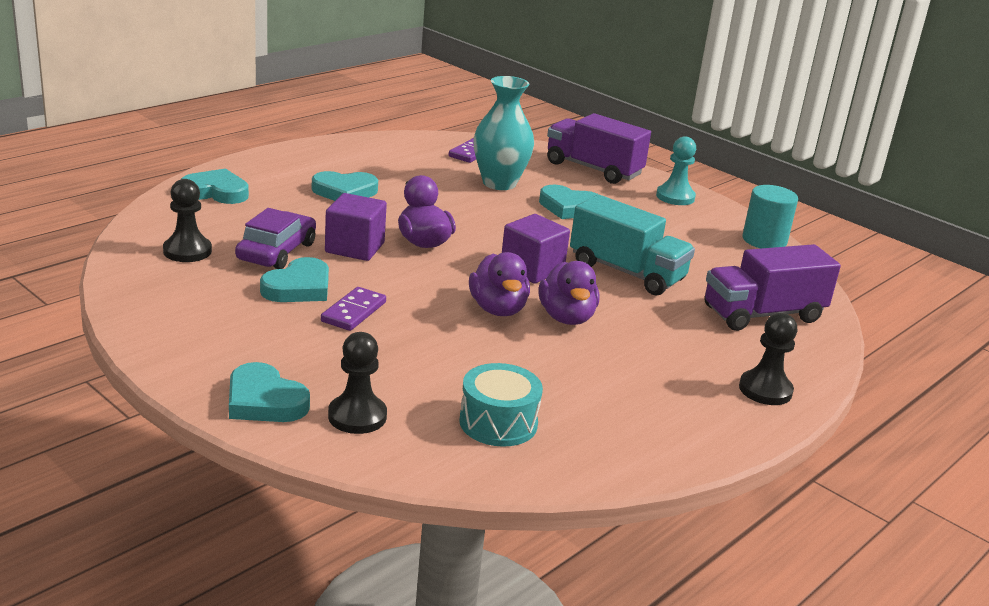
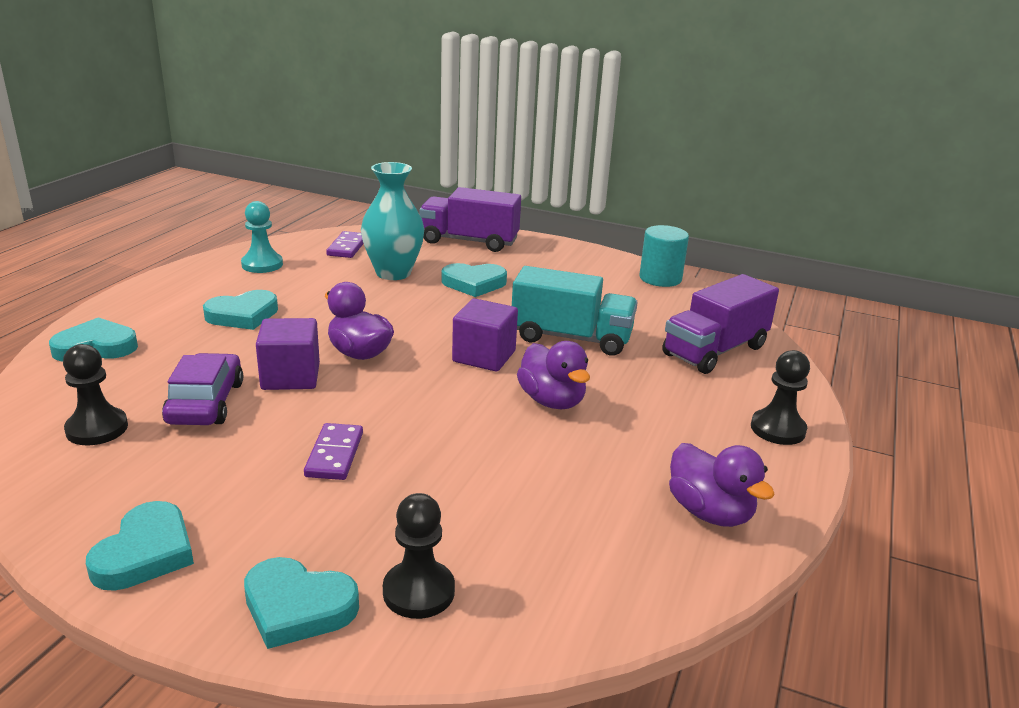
camera: 20 degrees left, 0 degrees up
(299, 287) = (255, 441): turquoise heart -> turquoise heart (145, 553)
(498, 309) = (481, 410): purple duck -> purple duck (709, 512)
(498, 423) = (572, 548): turquoise drum -> none
(675, 197) = (558, 253): turquoise pawn -> turquoise pawn (262, 264)

